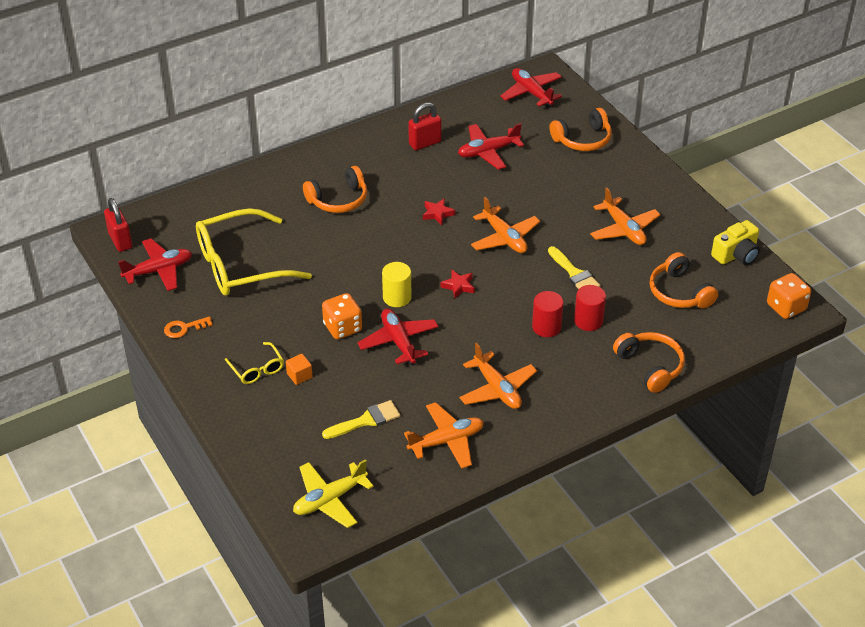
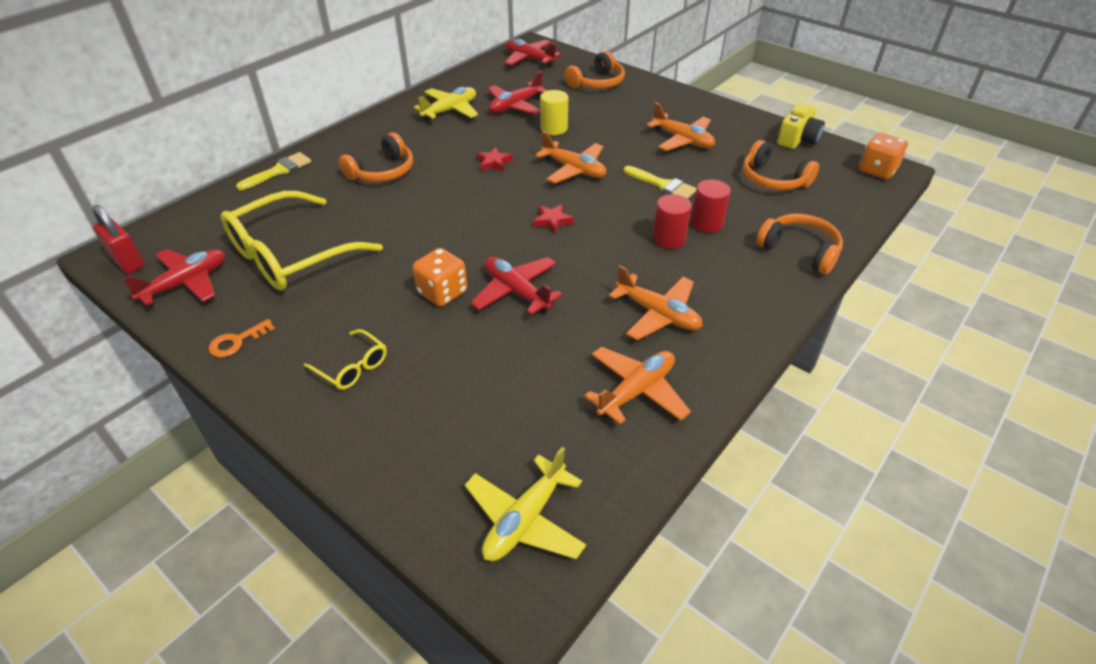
camera: 20 degrees left, 0 degrees up
(299, 375) = (411, 360): orange cube -> none
(366, 420) = (522, 393): yellow brush -> yellow brush (279, 171)
(397, 297) = (491, 247): yellow cylinder -> yellow cylinder (554, 128)
(425, 143) = (450, 110): red padlock -> yellow plane

